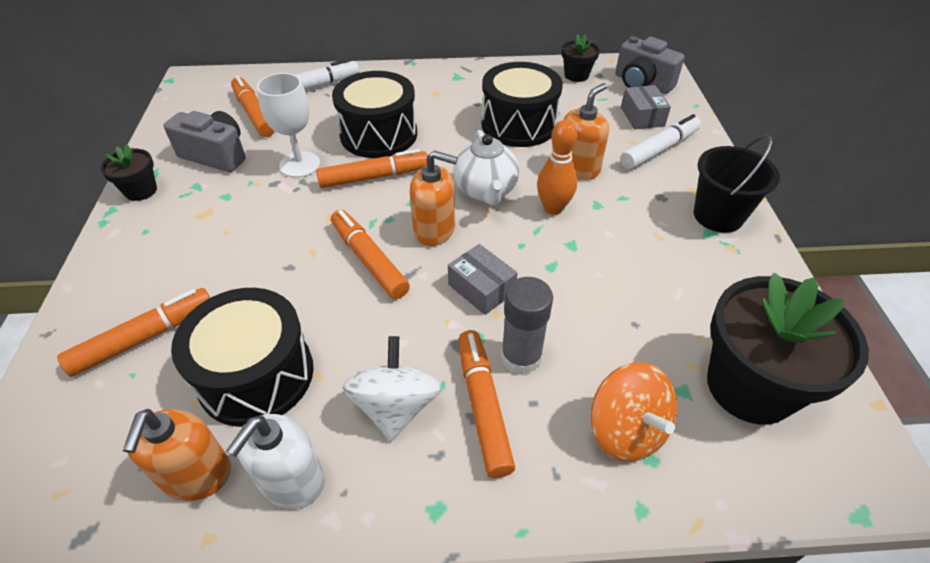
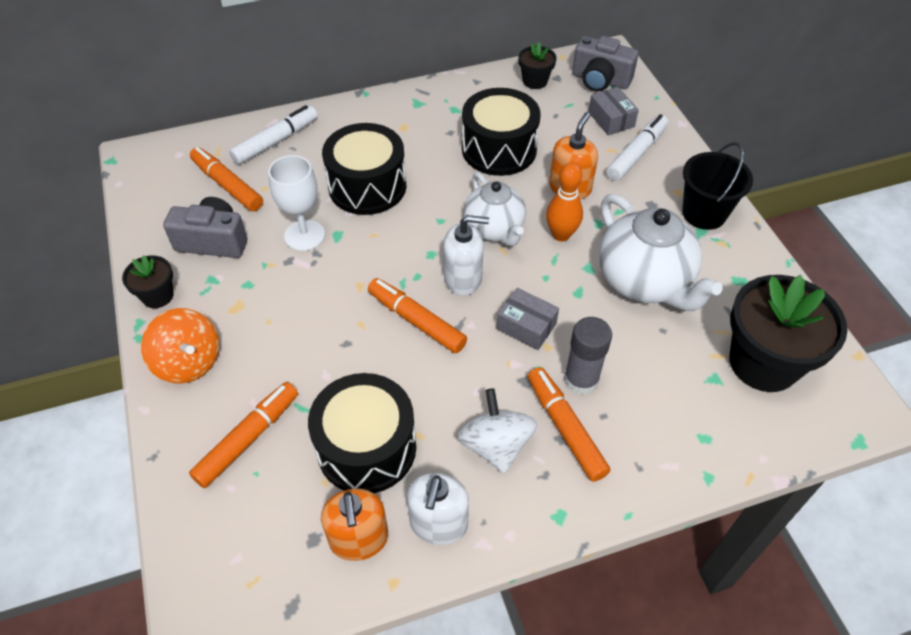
camera: 15 degrees left, 5 degrees up
(373, 177) = (383, 235): orange marker -> none
(434, 230) = (463, 278): orange soap dispenser -> white soap dispenser
(626, 430) = (681, 420): orange spinning top -> orange spinning top (189, 362)
(629, 269) = (644, 281): none -> white teapot

